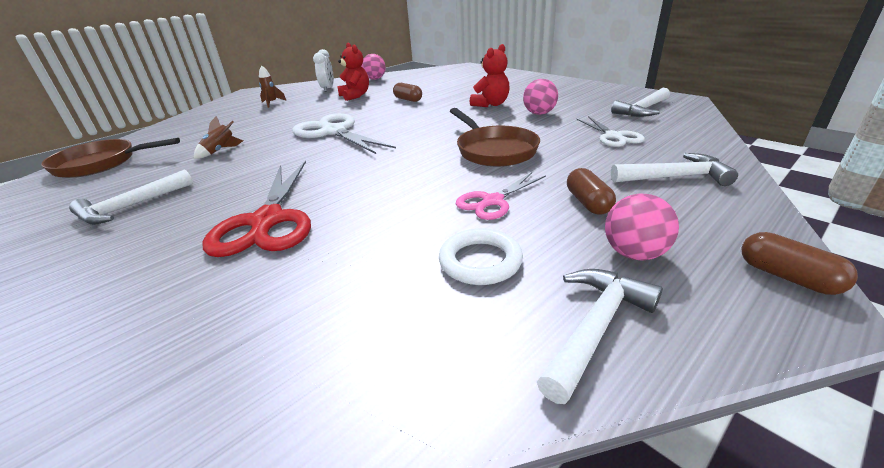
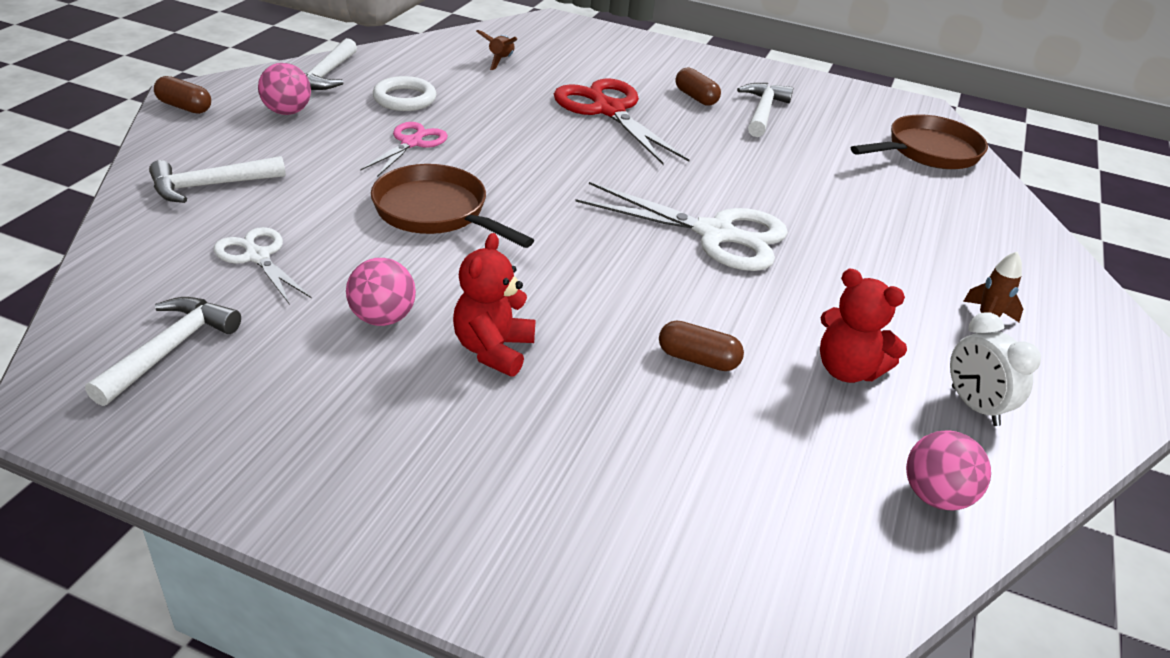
camera: 150 degrees right, 5 degrees up
(220, 151) = (819, 182): brown rocket -> brown rocket (500, 61)
(588, 203) = (316, 148): brown capsule -> brown capsule (696, 97)

